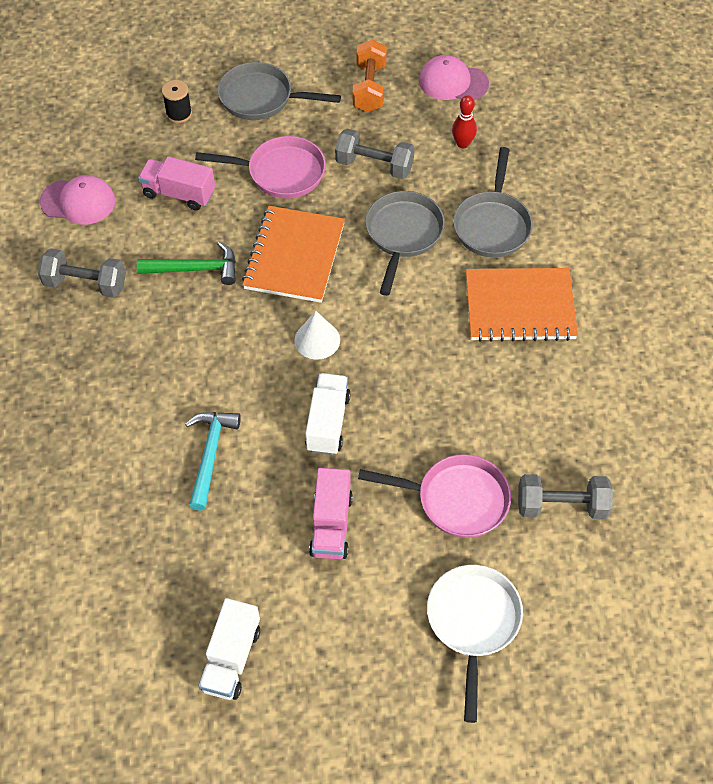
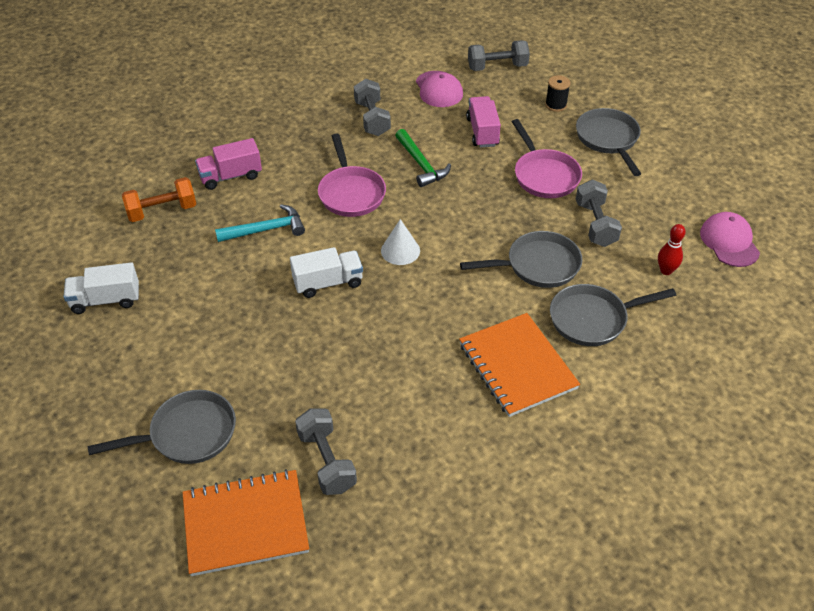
camera: 65 degrees right, 10 degrees down
(78, 133) = (497, 67): none -> grey dumbbell
(294, 256) = (470, 211): orange notebook -> orange notebook (245, 524)
(331, 525) = (238, 316): pink truck -> pink truck (230, 176)
(369, 88) = (674, 194): orange dumbbell -> orange dumbbell (162, 211)
(456, 499) = (297, 385): pink pan -> pink pan (351, 193)
(473, 622) = (187, 434): white pan -> grey pan

